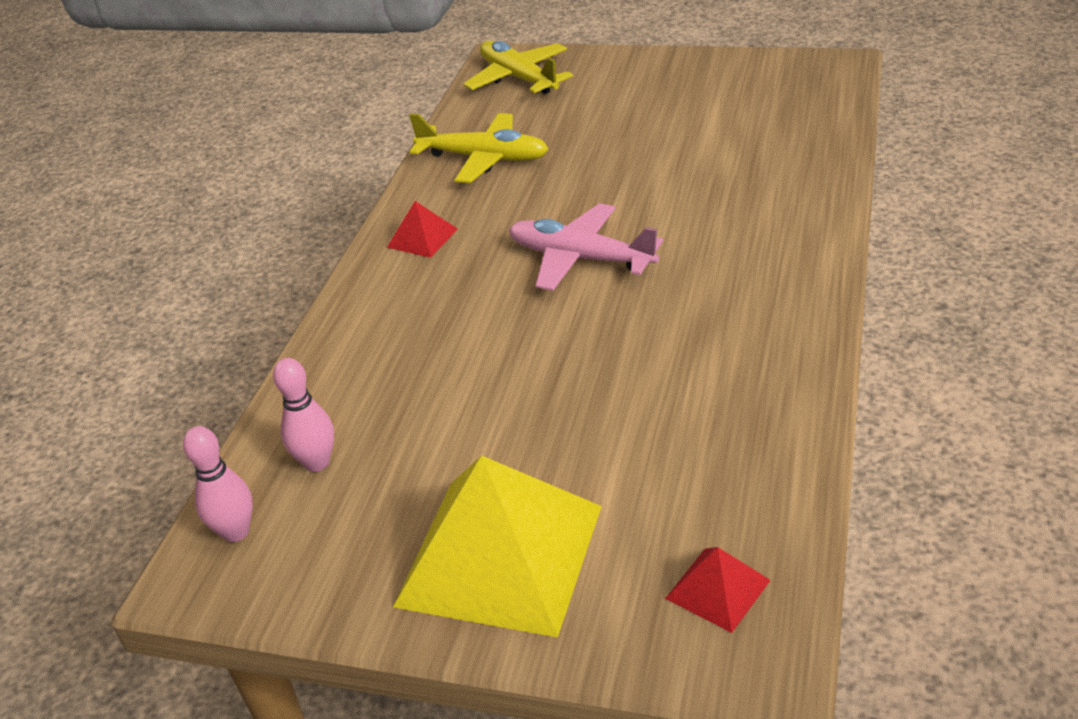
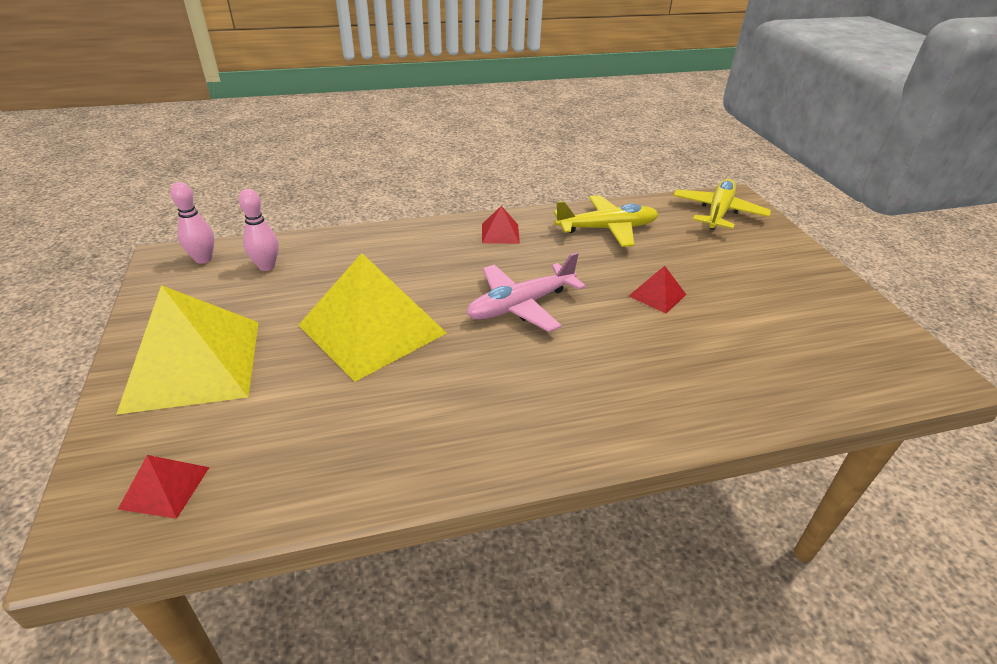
camera: 55 degrees right, 0 degrees up
(484, 158) = (607, 229): yellow plane -> yellow plane turned 90 degrees counterclockwise
(541, 382) = (372, 329): none -> yellow pyramid
(580, 258) = (521, 305): pink plane -> pink plane turned 120 degrees counterclockwise
(631, 165) = (657, 295): none -> red pyramid

